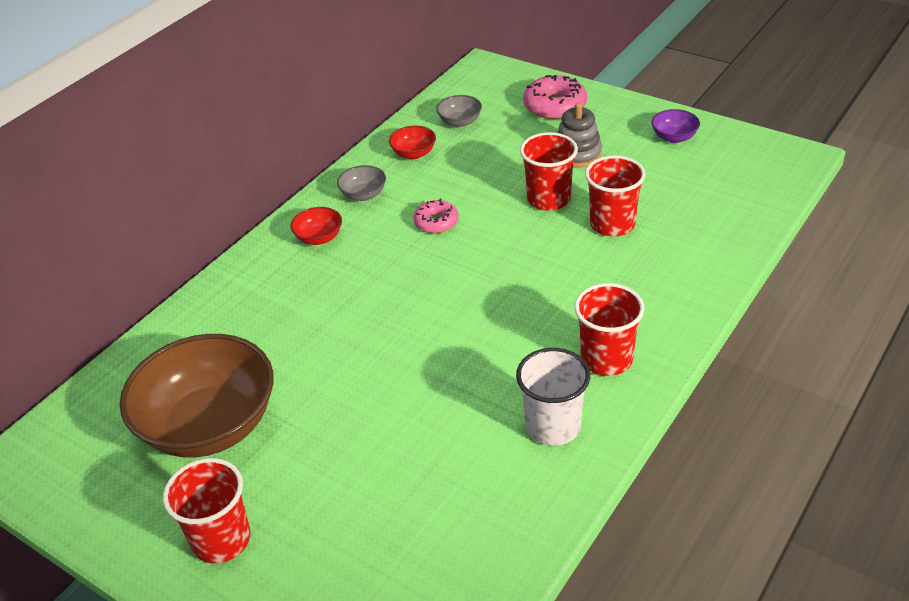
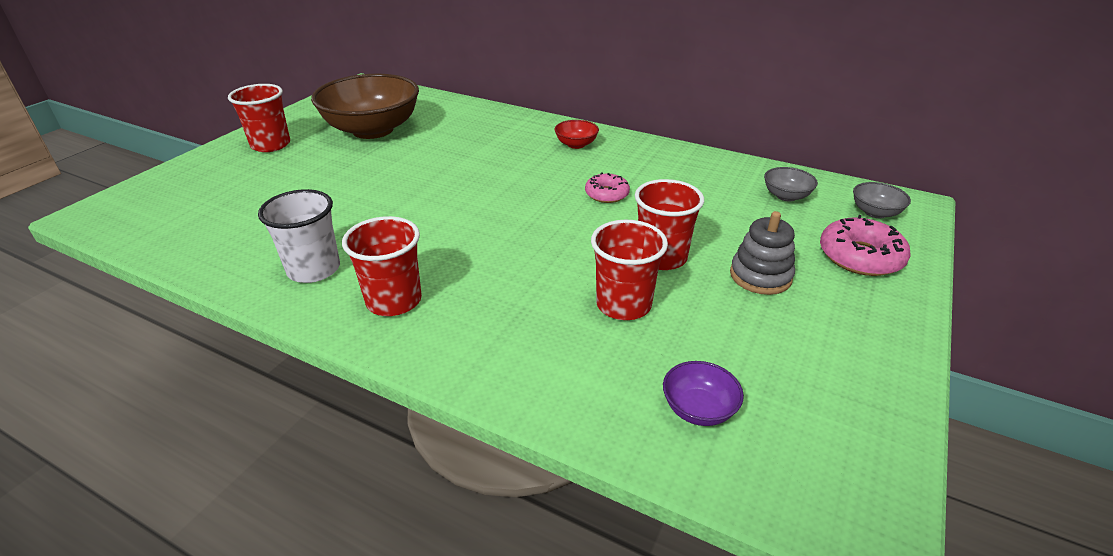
camera: 80 degrees right, 5 degrees down
(363, 195) = (640, 157): grey bowl -> grey bowl (875, 212)
(414, 153) = (715, 175): red bowl -> none
(674, 137) = (844, 364): purple bowl -> purple bowl (698, 409)

